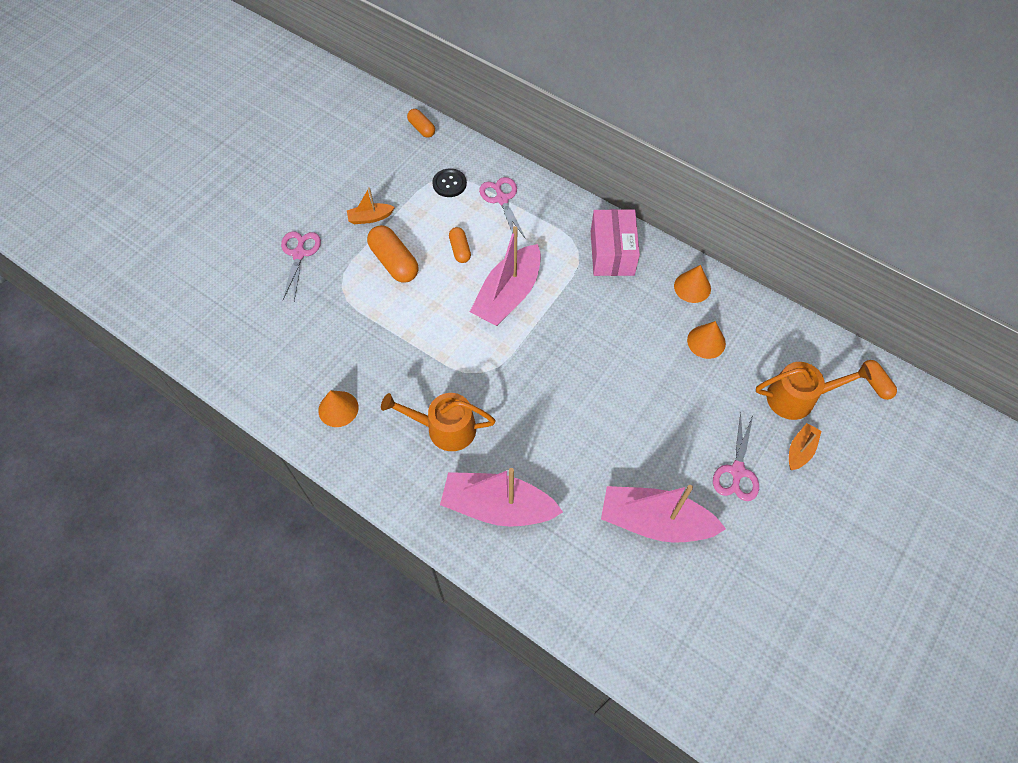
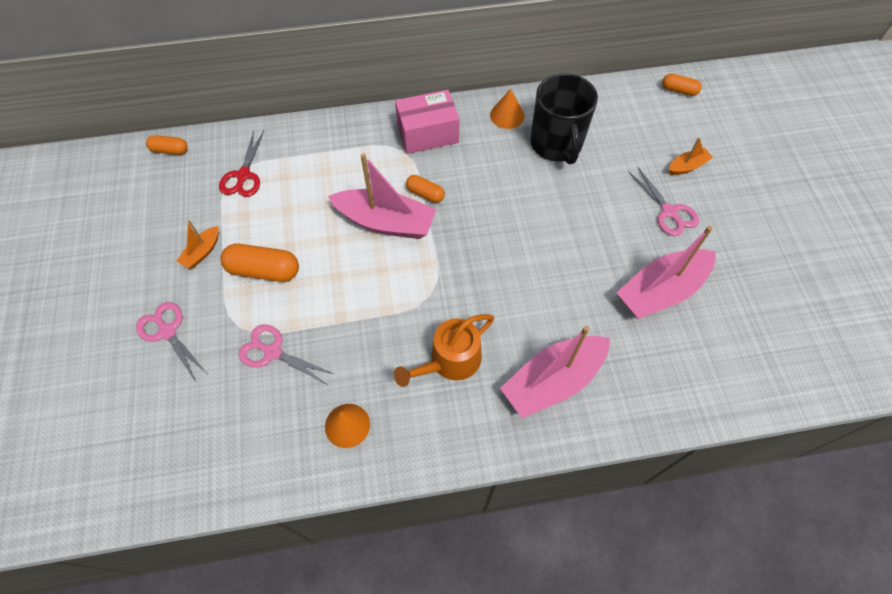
camera: 45 degrees left, 0 degrees up
(449, 184) = (243, 175): black button -> red scissors
(460, 250) = (309, 218): orange capsule -> orange capsule (425, 194)
(502, 199) = (301, 156): pink scissors -> pink scissors (273, 352)
(508, 295) = (386, 222): pink boat -> pink boat turned 60 degrees counterclockwise
(612, 253) = (427, 134): pink box -> pink box turned 60 degrees counterclockwise
(706, 342) = (556, 144): orange cone -> black mug
(797, 398) = (648, 135): orange watering can -> none
(800, 450) = (687, 166): orange boat -> orange boat turned 75 degrees clockwise

